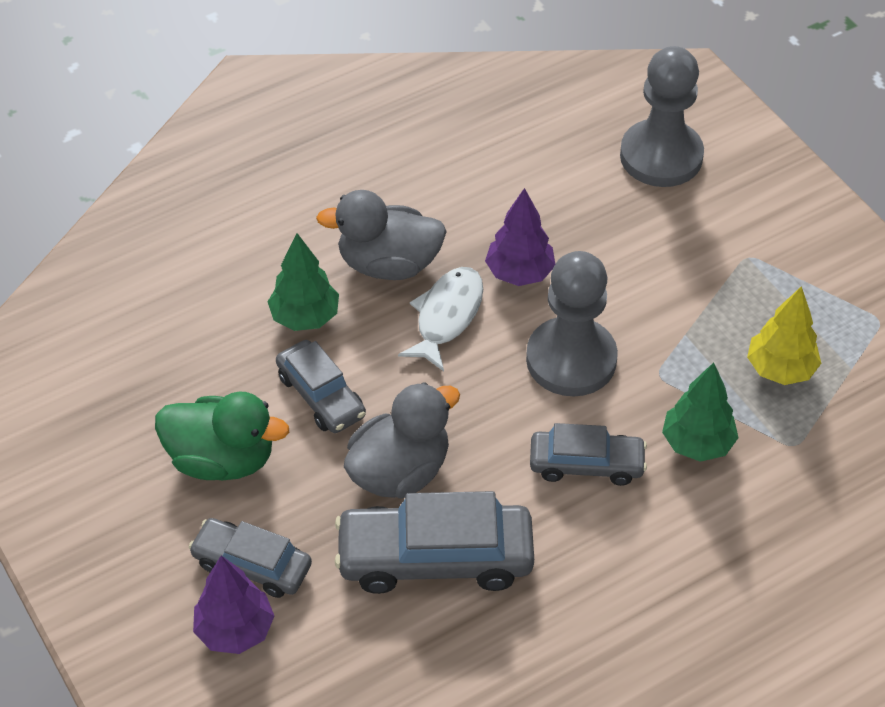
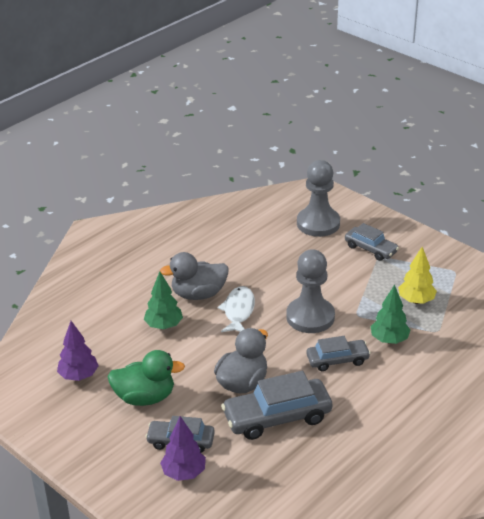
camera: 15 degrees left, 15 degrees down
(321, 396) = (187, 358): grey car -> grey car (370, 249)
(519, 273) = (268, 285): purple tree -> purple tree (79, 376)

